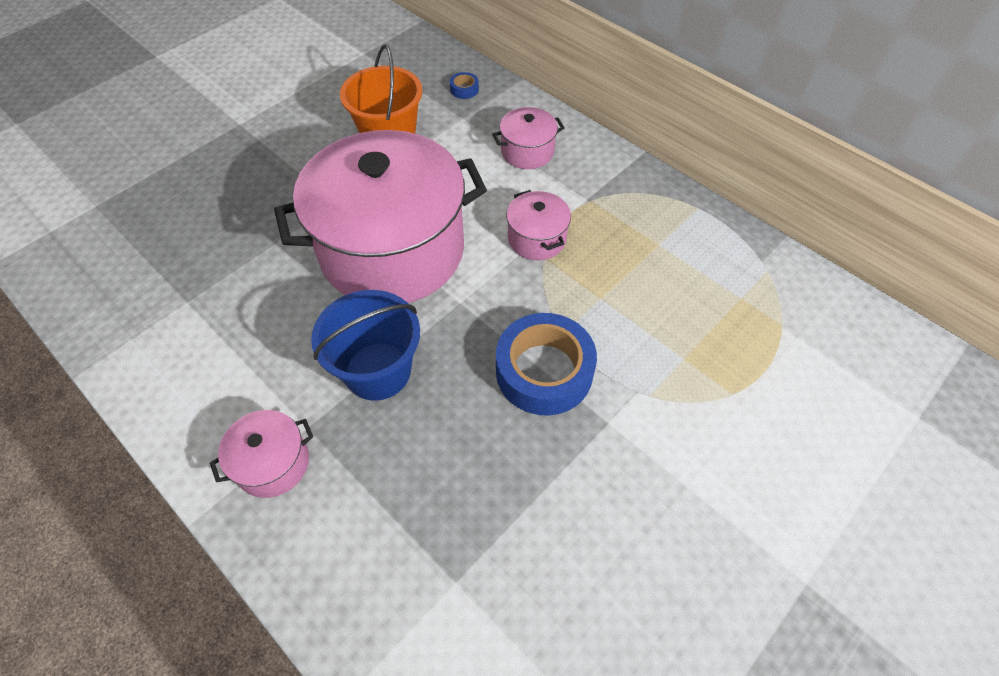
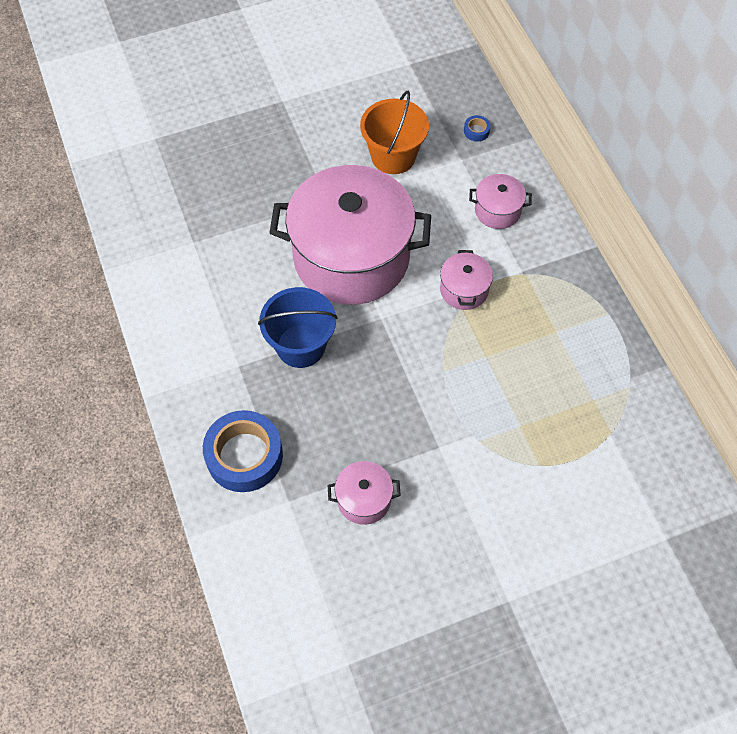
camera: 25 degrees right, 5 degrees up
(273, 463) = (208, 380): pink pot -> pink pot (364, 499)
(544, 371) = (414, 393): blue tape -> blue tape (244, 456)

